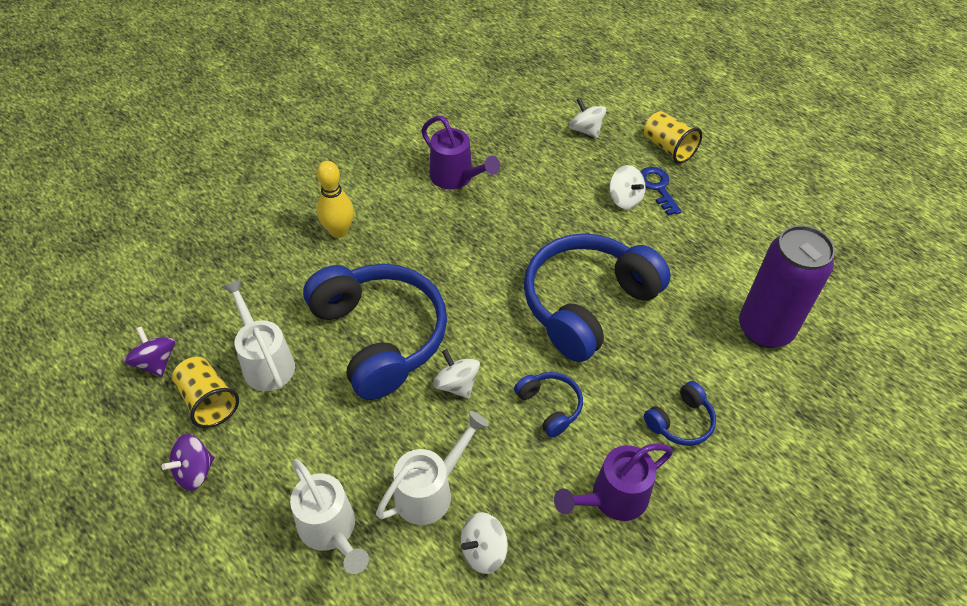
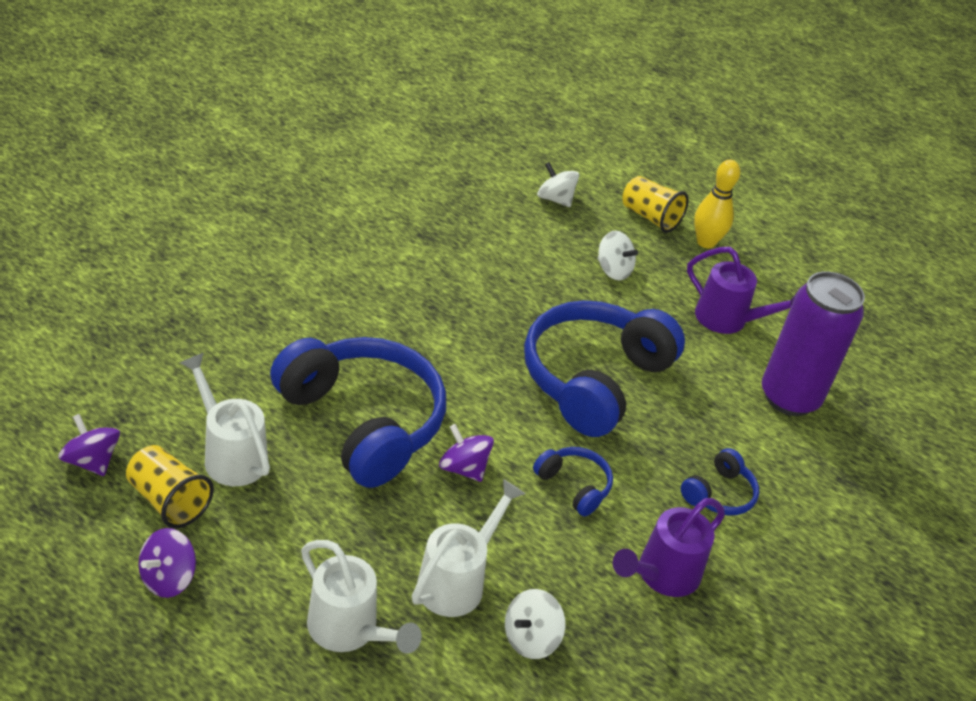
camera: 15 degrees left, 10 degrees down
(339, 231) = (289, 310): yellow bowling pin -> yellow bowling pin (706, 242)
(456, 178) = (417, 251): purple watering can -> purple watering can (728, 320)
(456, 384) = (463, 468): white spinning top -> purple spinning top
(658, 188) = (647, 258): blue key -> none

